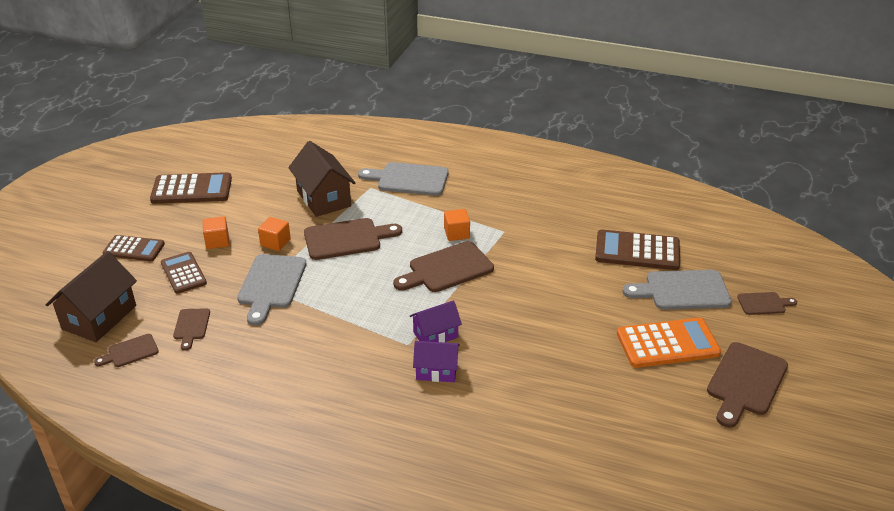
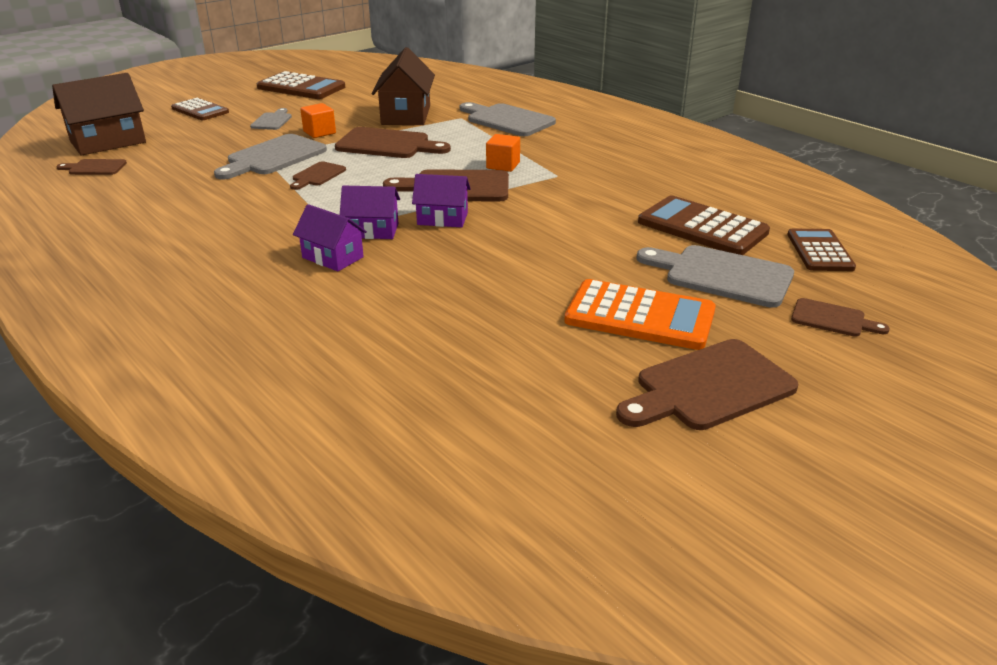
camera: 30 degrees right, 5 degrees down
(183, 273) = (214, 133): brown calculator -> brown calculator (820, 251)
(191, 326) = (166, 165): brown cutting board -> brown cutting board (317, 175)
(217, 241) = (272, 121): orange cube -> grey cutting board
(470, 304) = (442, 219): none -> purple house

